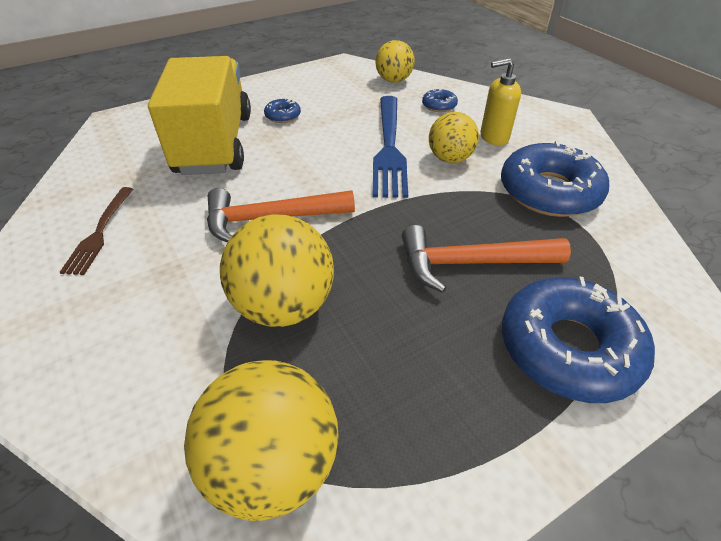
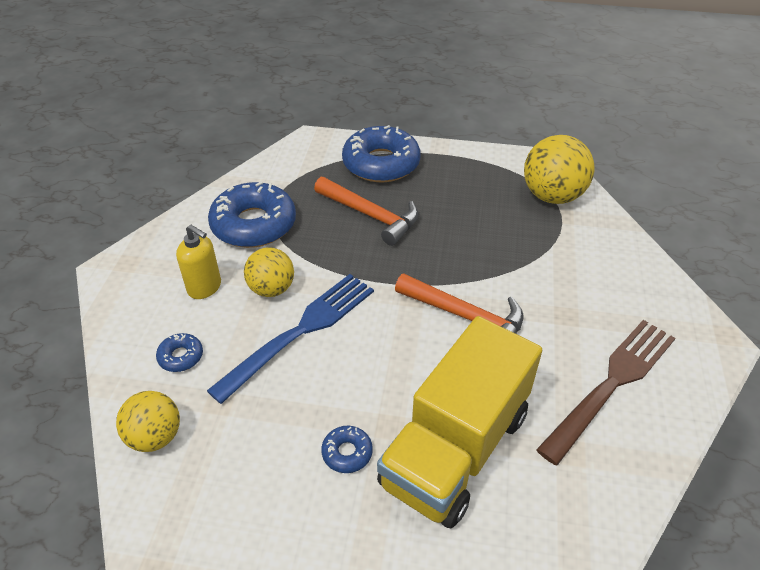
camera: 140 degrees left, 0 degrees up
(100, 232) = (611, 384): brown fork -> brown fork, size x1.73
(284, 306) = (502, 252): yellow ball -> none

